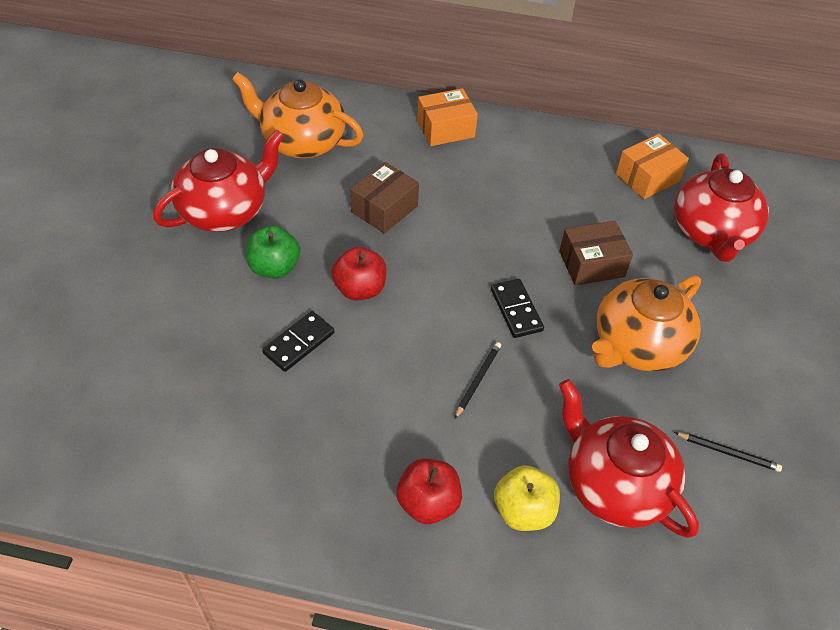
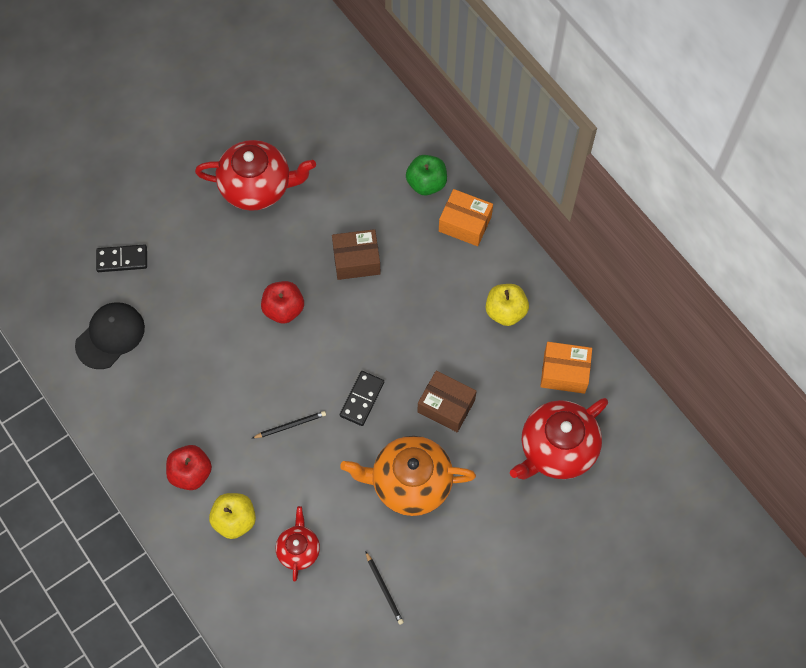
camera: 45 degrees right, 15 degrees up
(196, 438) = (110, 336): none -> black cap
(274, 268) = (248, 254): green apple -> green apple (426, 183)
(299, 343) = (215, 319): black domino -> black domino (122, 259)
(302, 142) = (356, 164): orange teapot -> none
(552, 166) = (505, 311): none -> yellow apple
(615, 485) = (298, 550): red teapot -> red teapot, size x0.54

